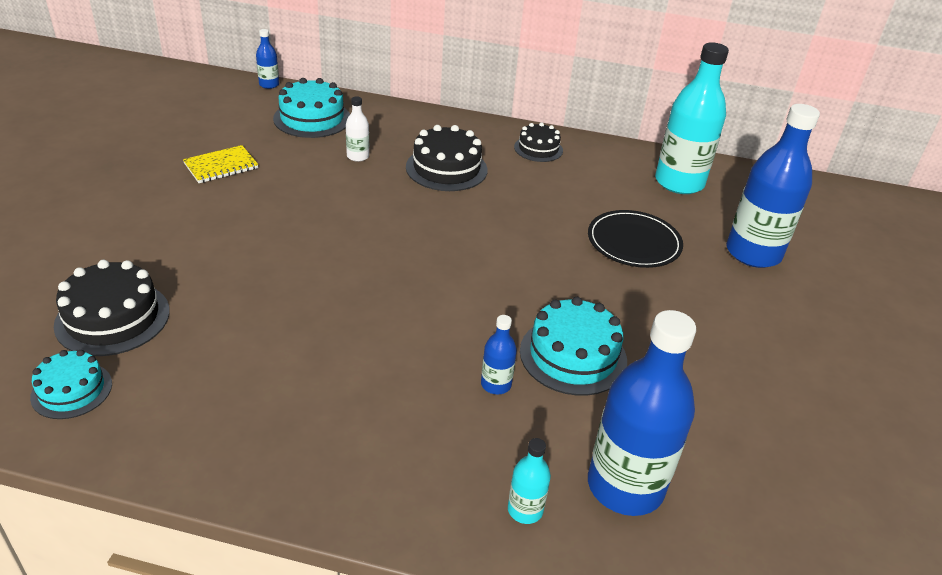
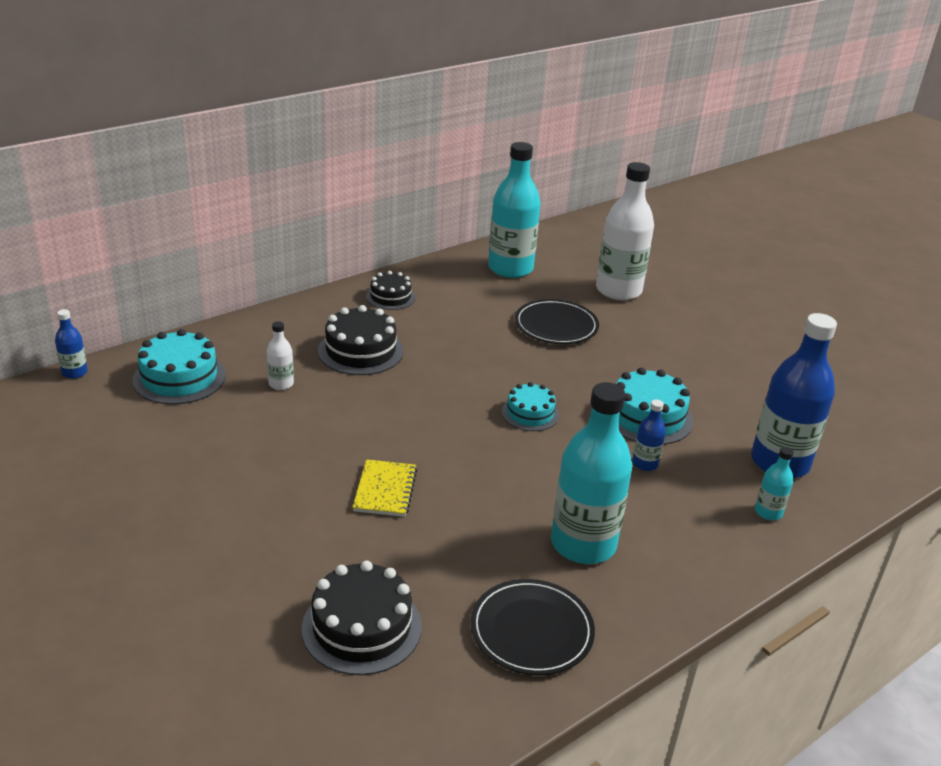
camera: 50 degrees left, 5 degrees down
(72, 390) = (441, 689): turquoise cake -> turquoise cake (530, 413)
(183, 411) = (531, 630): none -> black plate
(221, 166) = (189, 465): yellow notebook -> yellow notebook (385, 490)
(330, 393) = (583, 544): none -> turquoise bottle
(753, 253) = (618, 290): blue bottle -> white bottle

